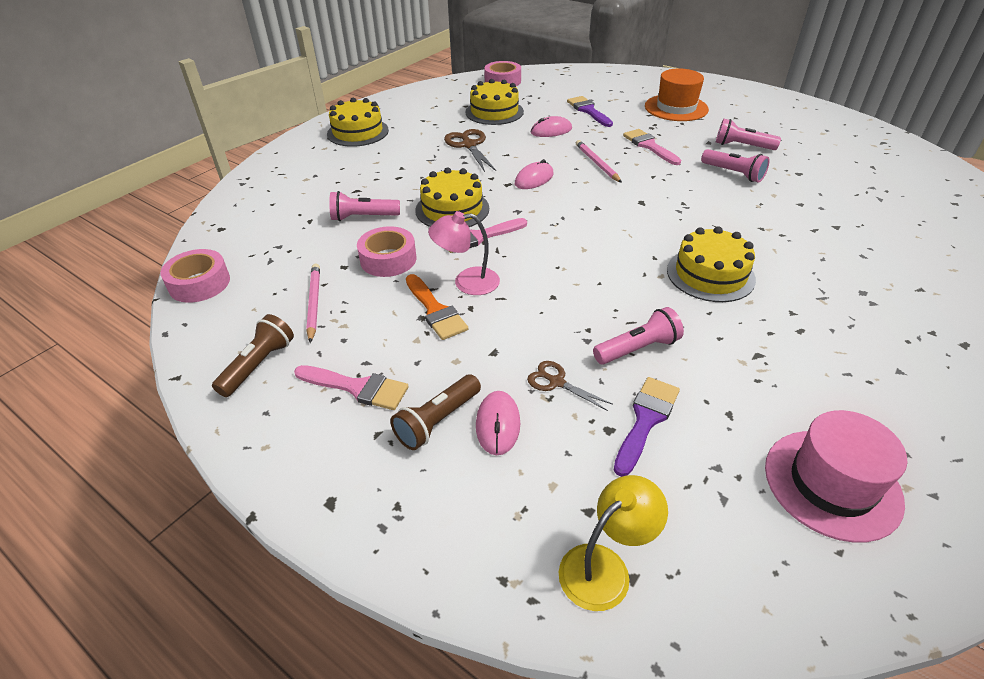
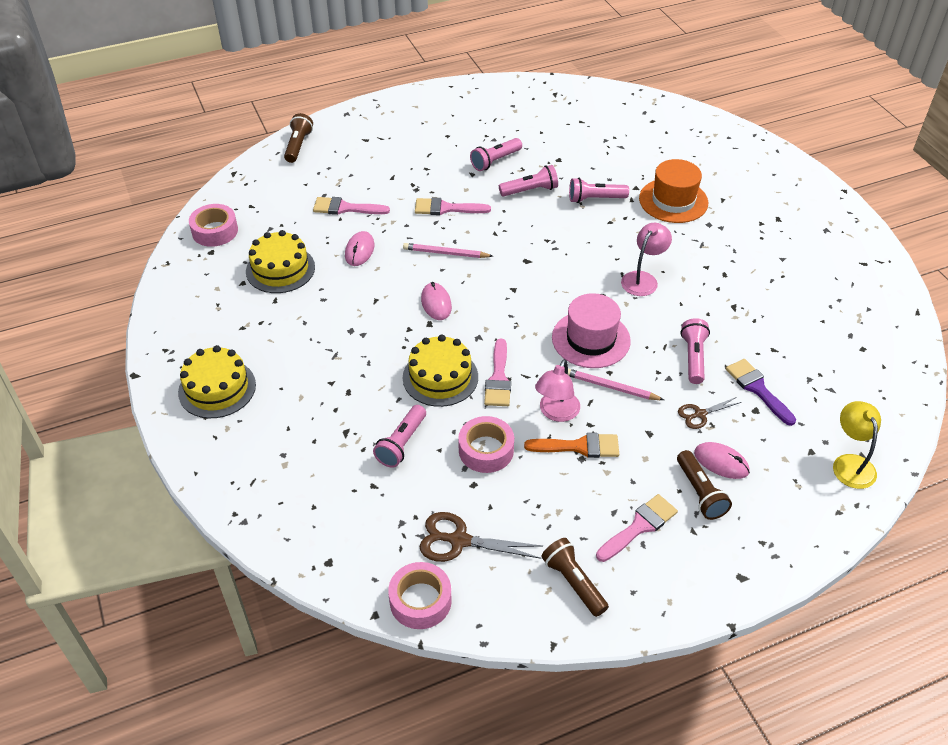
camera: 60 degrees left, 5 degrees up
(314, 303) = (514, 522): pink pencil -> pink pencil (610, 387)
(469, 145) = (333, 317): brown scissors -> brown scissors (459, 540)
(588, 111) = (345, 208): purple brush -> pink brush
(627, 74) = (298, 145): none -> brown flashlight
(676, 108) = (396, 156): orange hat -> orange hat (673, 201)
(710, 274) = (643, 279): yellow cake -> pink lamp
(779, 209) = (595, 199): none -> pink flashlight
(832, 483) = (843, 341): pink hat -> pink hat (591, 339)

